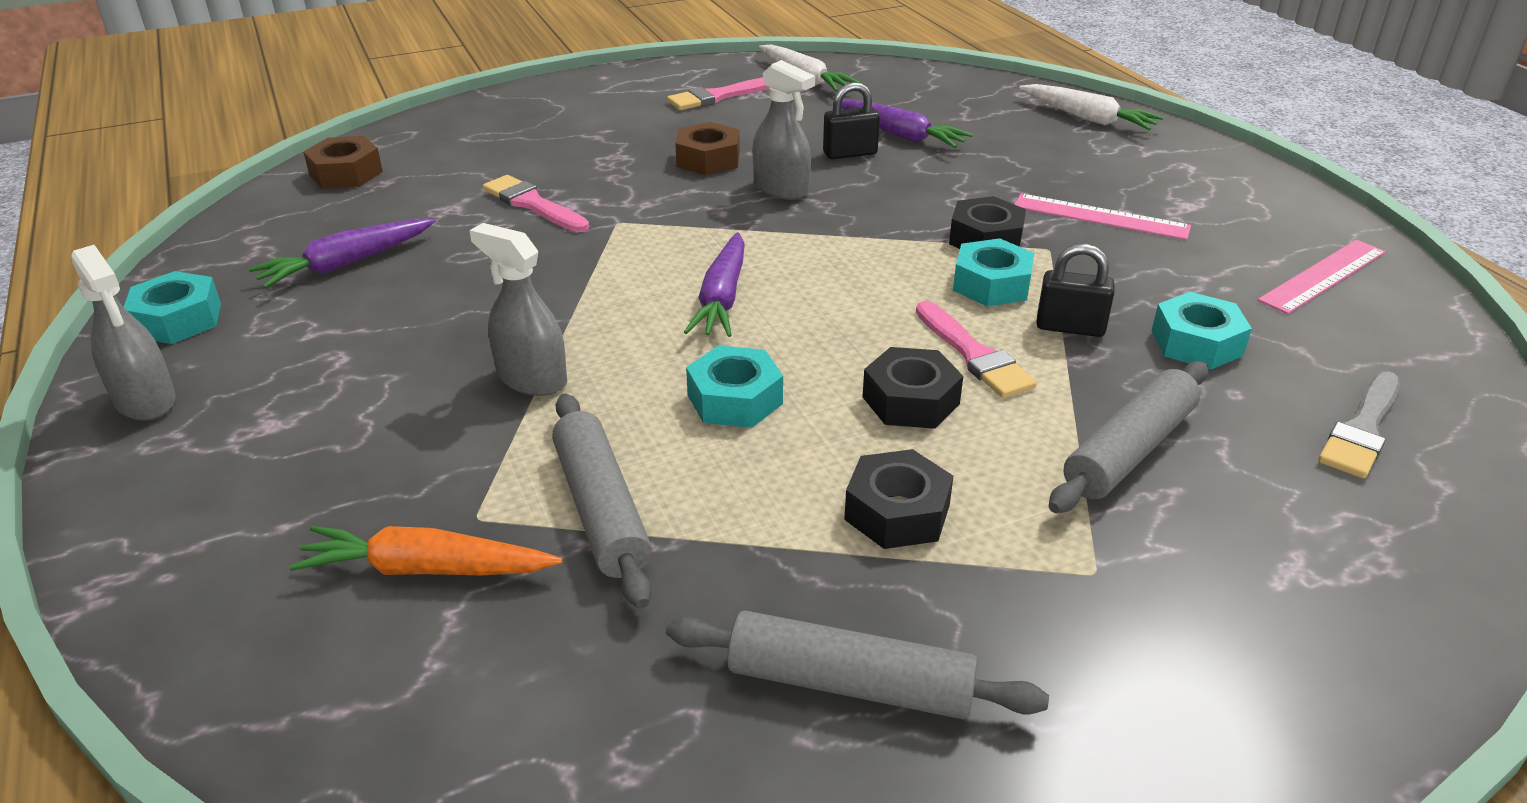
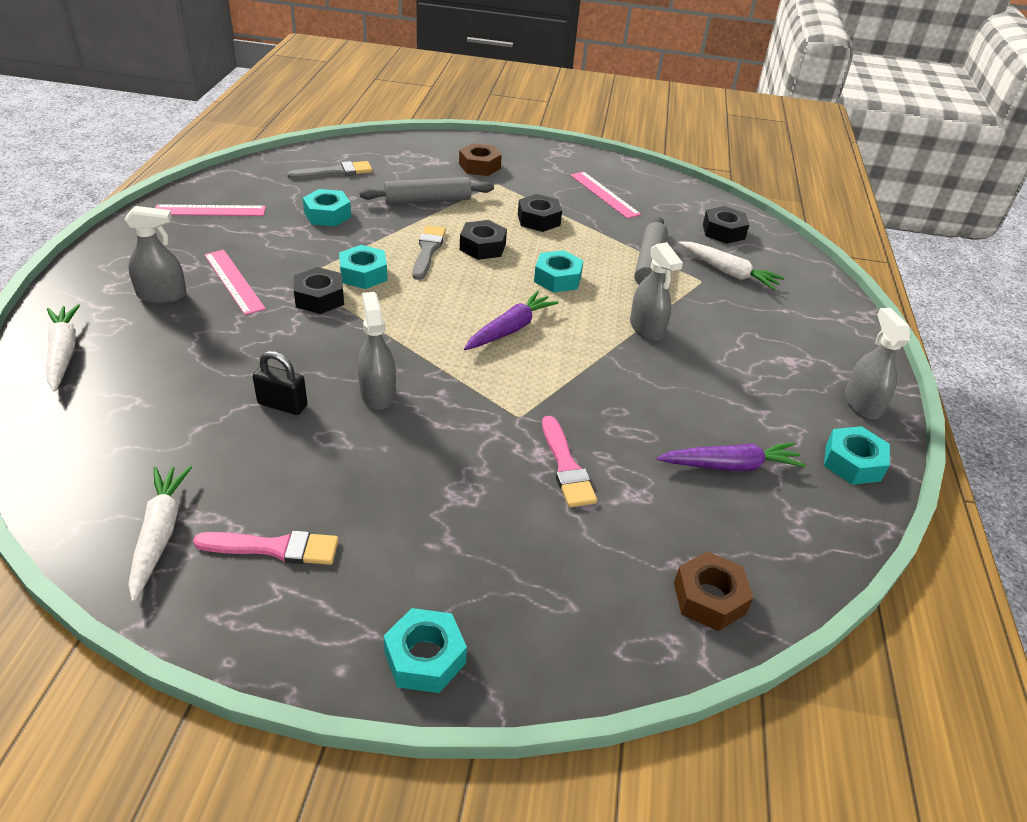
camera: 150 degrees left, 5 degrees up
(426, 569) = (728, 272): orange carrot -> white carrot
(476, 709) = (723, 231): none -> black nut
(554, 93) = (425, 657): none -> turquoise nut
(708, 159) = (390, 453): brown nut -> brown nut (479, 166)
(850, 684) = (604, 194): grey rolling pin -> pink ruler
(900, 135) = (216, 405): purple carrot -> none
(974, 355) = (428, 250): pink brush -> grey brush
(1070, 327) = (366, 242): black padlock -> none
(1128, 179) = (162, 295): none -> grey spray bottle

